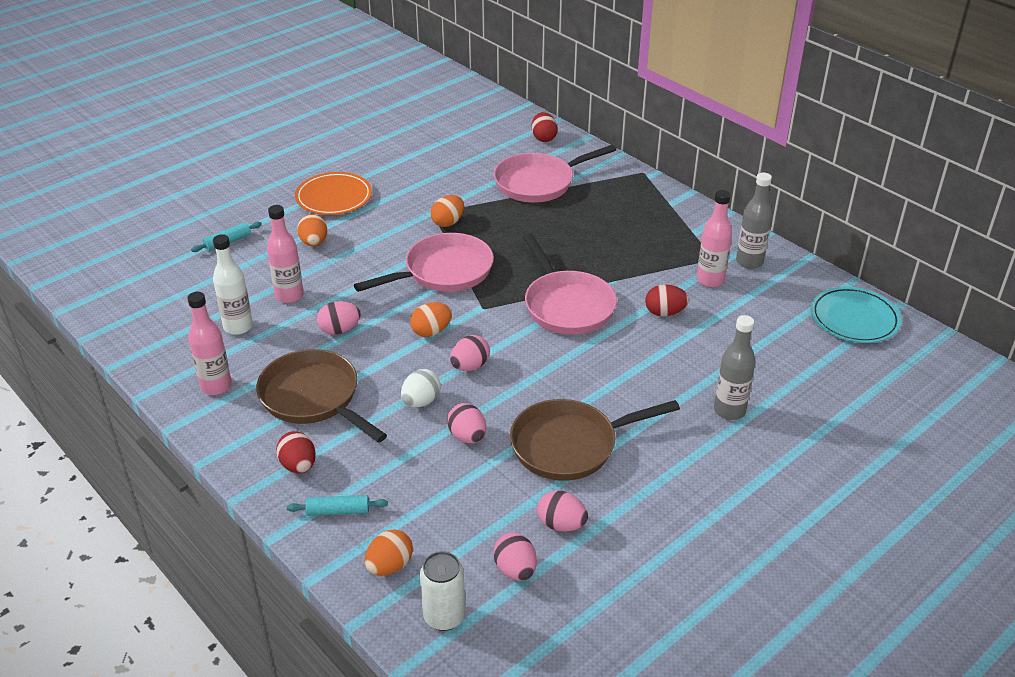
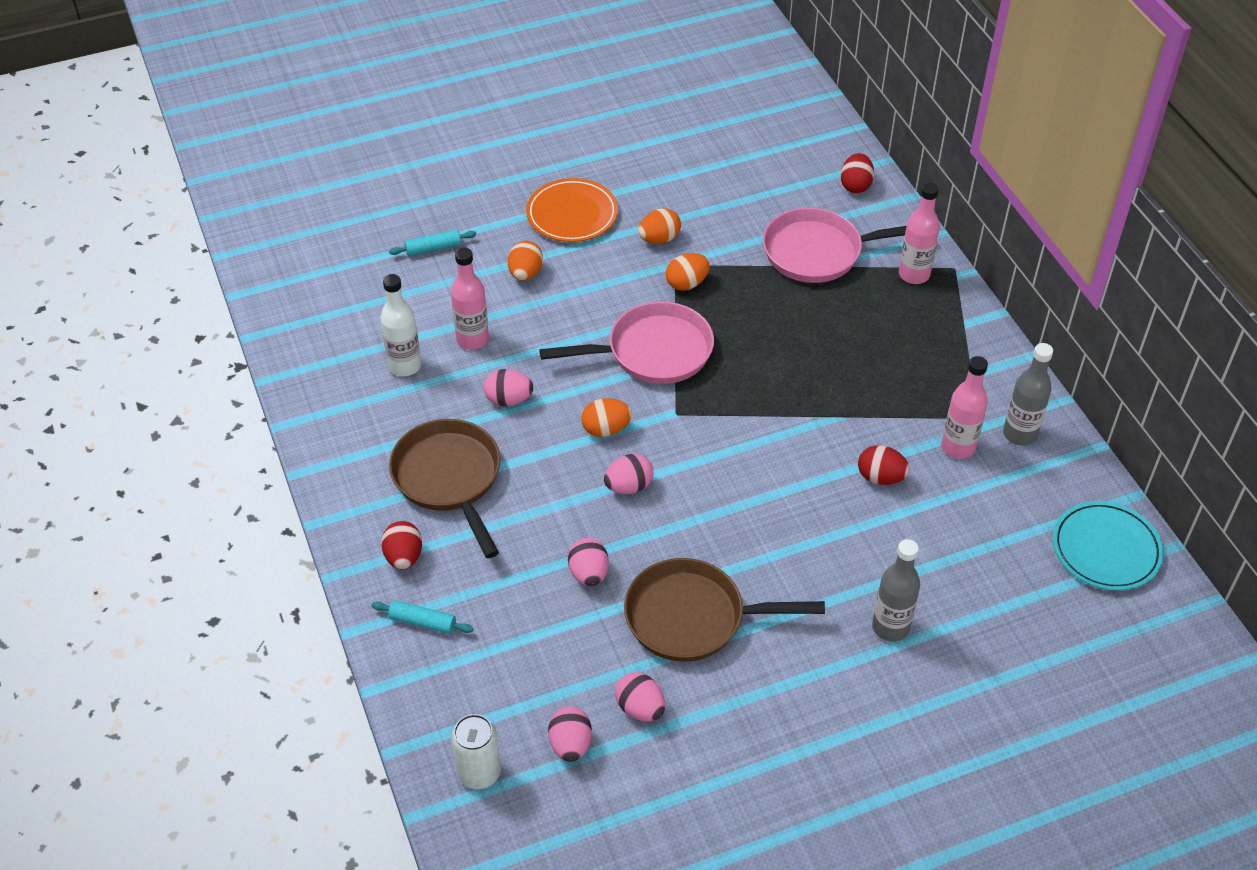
camera: 20 degrees right, 10 degrees up
(216, 386) = (356, 435): pink bottle -> pink bottle (914, 274)
(389, 566) = (449, 700): orange egg -> orange egg (659, 239)
(421, 401) = (558, 516): white egg -> none
(566, 305) = (772, 436): pink pan -> none

